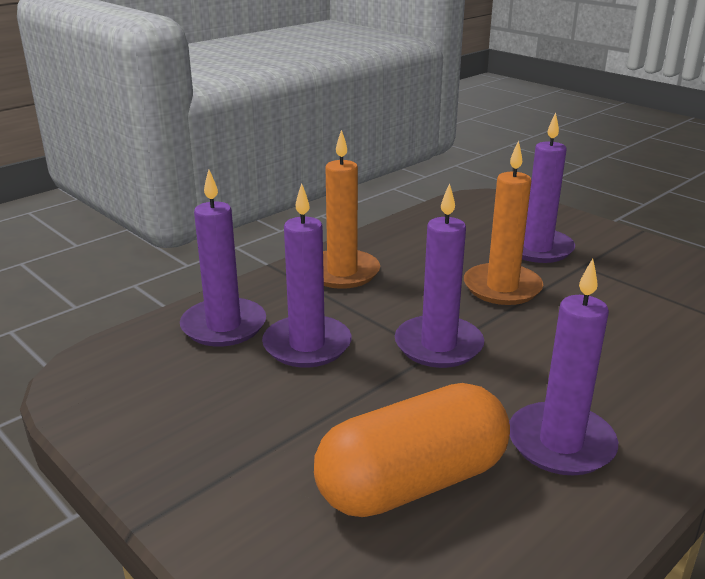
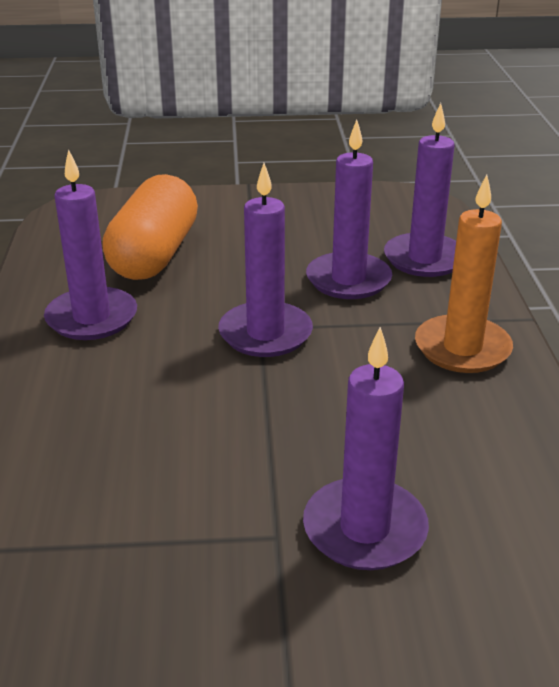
camera: 130 degrees right, 5 degrees up
(502, 288) = (308, 429): orange candle -> none

